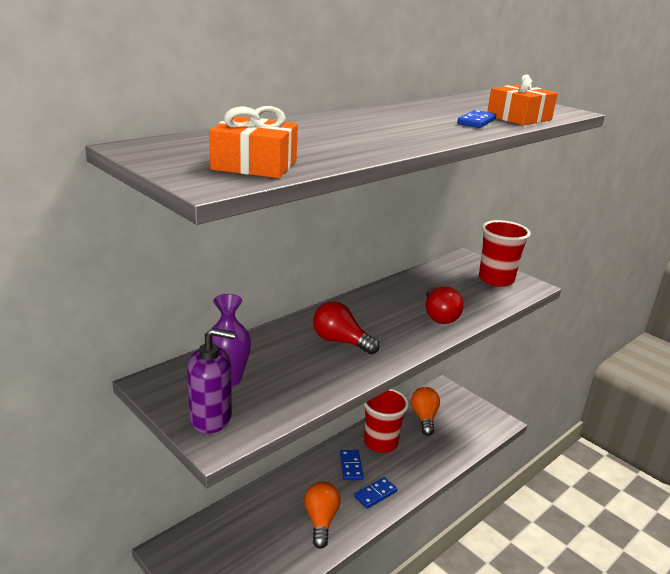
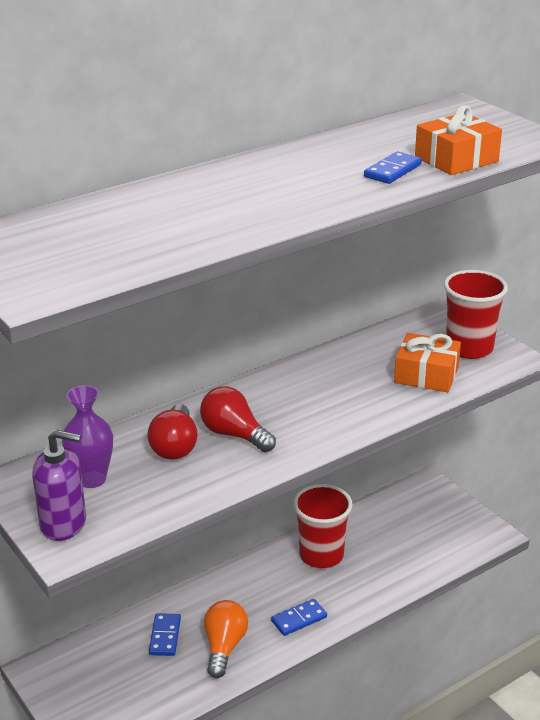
camera: 10 degrees right, 5 degrees up
(254, 165) = (87, 265): orange gift -> orange gift (426, 375)
(351, 466) = (276, 583): blue domino -> blue domino (165, 636)
(424, 418) = (388, 524): orange light bulb -> none
(439, 316) = (370, 401): red light bulb -> red light bulb (175, 446)

